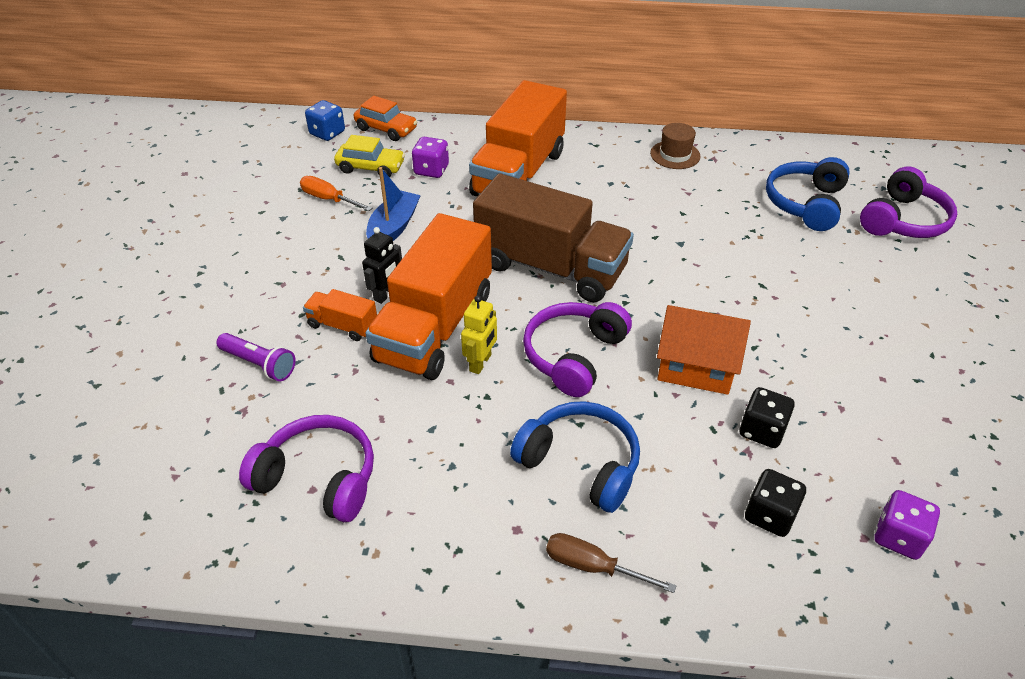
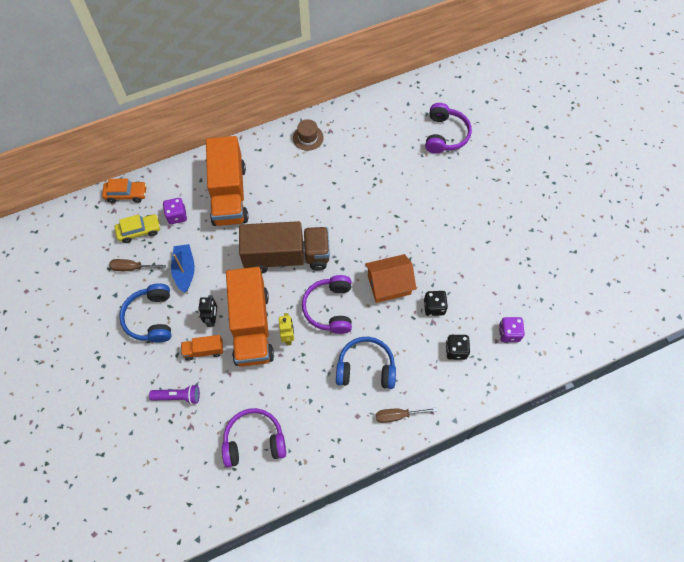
camera: 30 degrees left, 20 degrees up
(327, 133) = (91, 215): blue dice -> none
(328, 199) = (132, 268): orange screwdriver -> brown screwdriver
(805, 203) = (393, 145): blue headphones -> blue headphones (151, 318)

